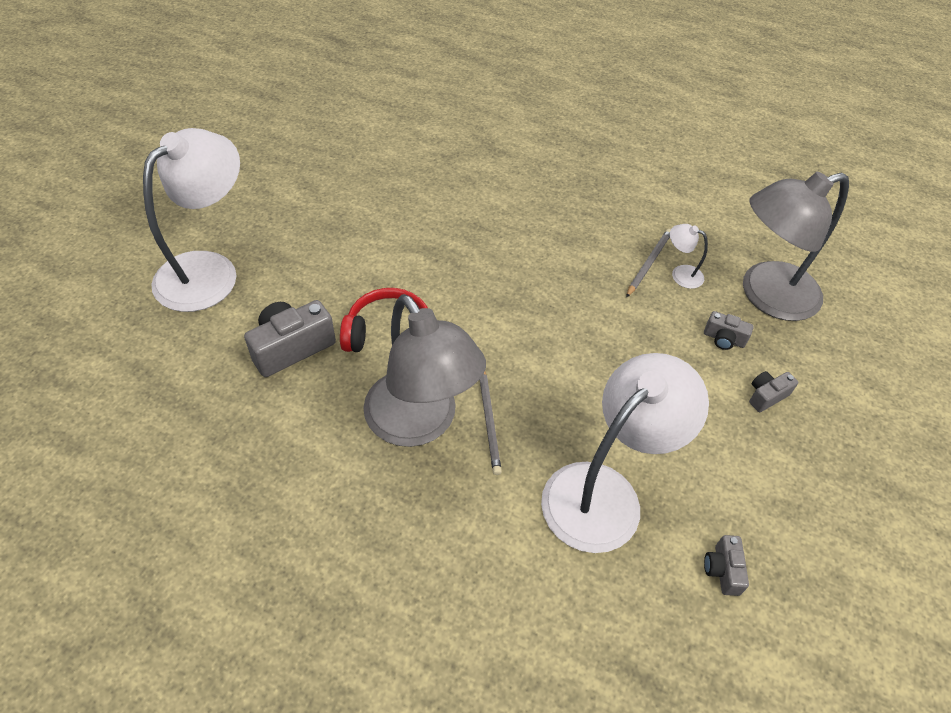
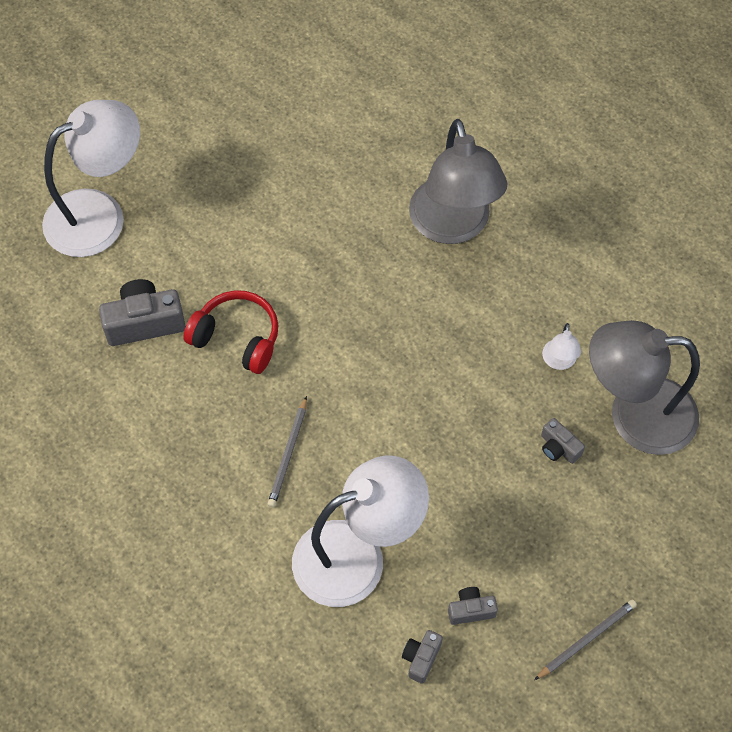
camera: 25 degrees right, 10 degrees up
(420, 423) = (227, 436): grey lamp -> grey lamp (453, 226)
(648, 263) = (532, 339): grey pencil -> grey pencil (586, 639)
(680, 274) = (559, 361): white lamp -> white lamp turned 135 degrees counterclockwise
(766, 396) = (563, 520): grey camera -> grey camera (470, 610)

